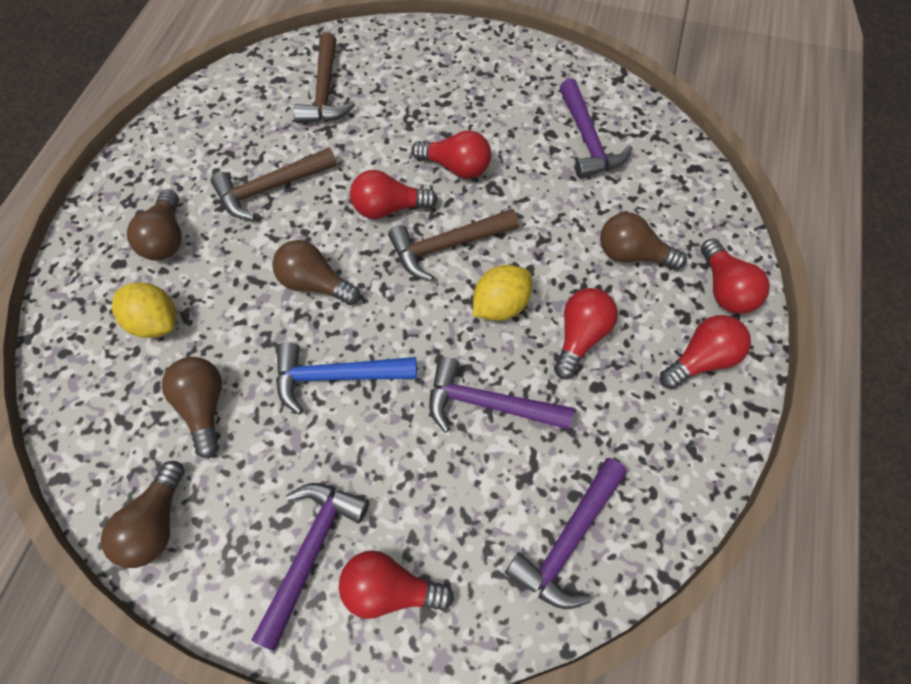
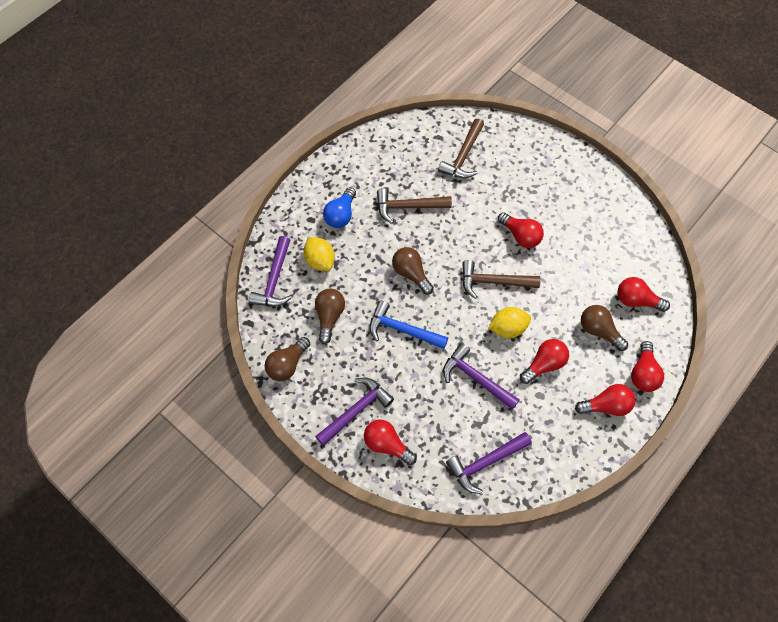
camera: 25 degrees right, 0 degrees up
(167, 238) = (341, 215): brown light bulb -> blue light bulb
(389, 208) = (470, 246): red light bulb -> red light bulb (636, 300)
(587, 140) = (609, 250): purple hammer -> purple hammer (274, 280)

